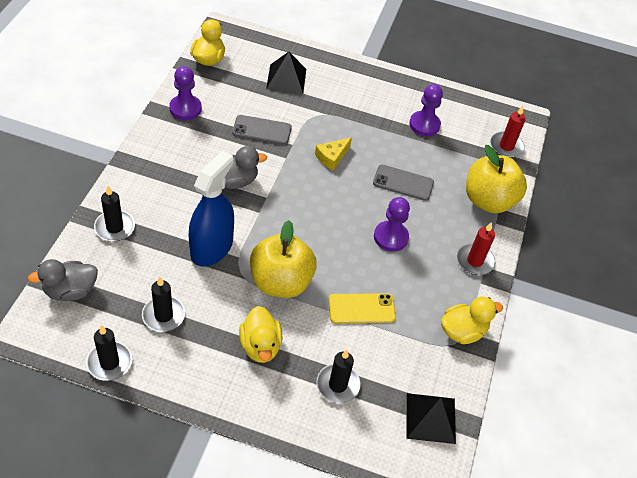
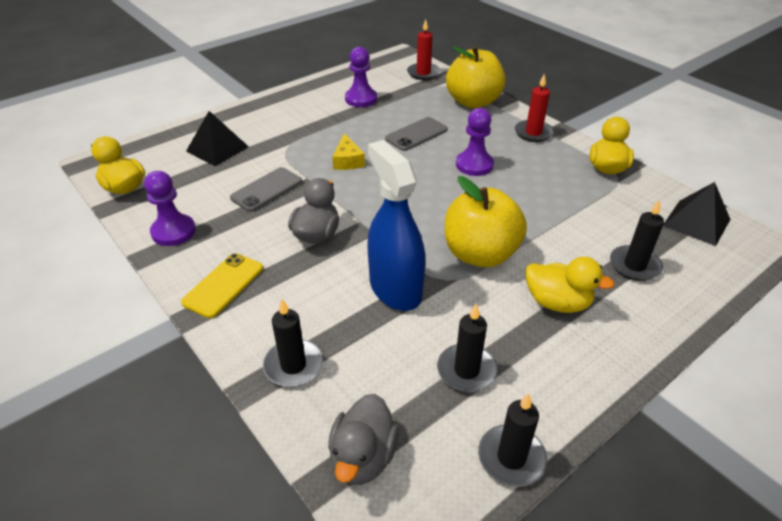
camera: 50 degrees left, 10 degrees down
(361, 309) = (548, 214): yellow phone -> yellow phone (223, 285)

